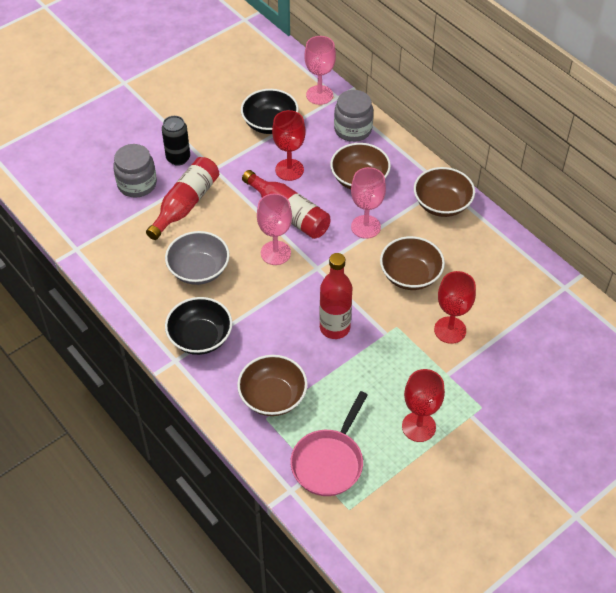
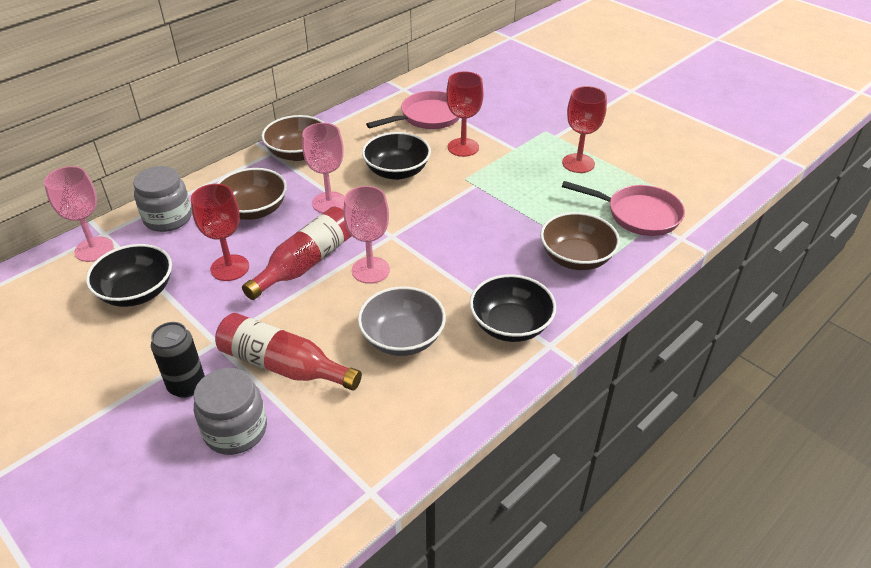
camera: 95 degrees left, 10 degrees down
(334, 328) = (474, 218): red bottle -> none
(410, 275) = (397, 171): brown bowl -> black bowl
(507, 305) = (427, 117): none -> pink pan

